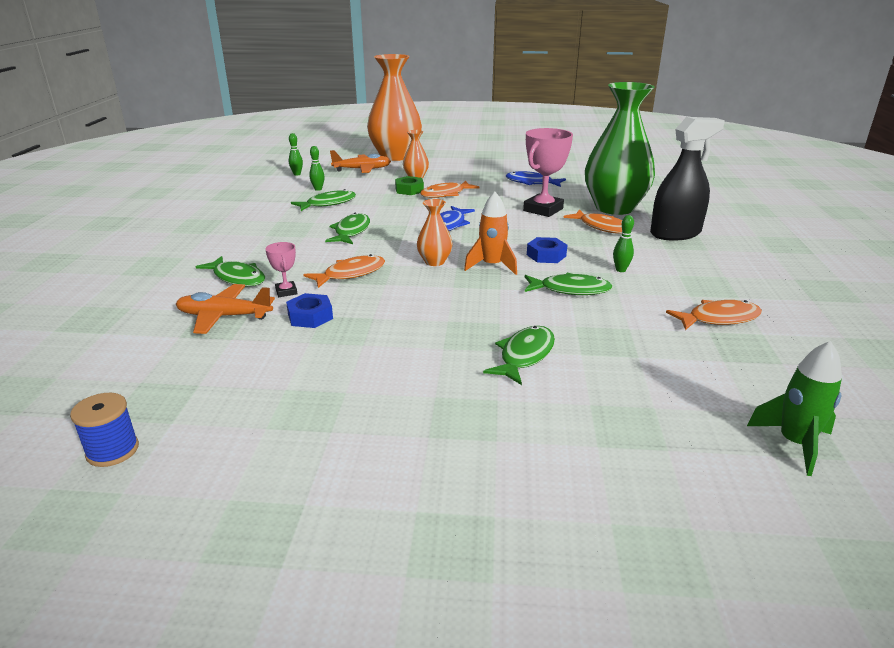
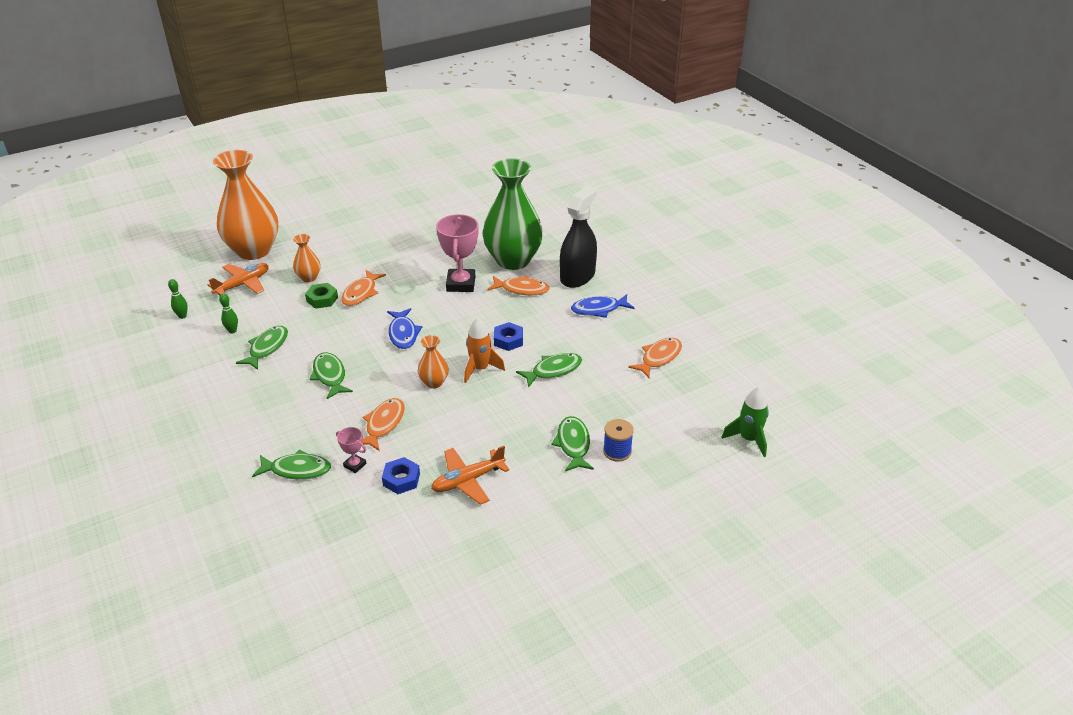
camera: 35 degrees left, 10 degrees up
(112, 450) = (403, 642): blue spool -> blue spool (617, 451)
(224, 316) = (337, 510): orange plane -> orange plane (468, 480)
(531, 183) = (420, 249): blue fish -> blue fish (598, 309)
(620, 270) = (570, 335): green bowling pin -> none

